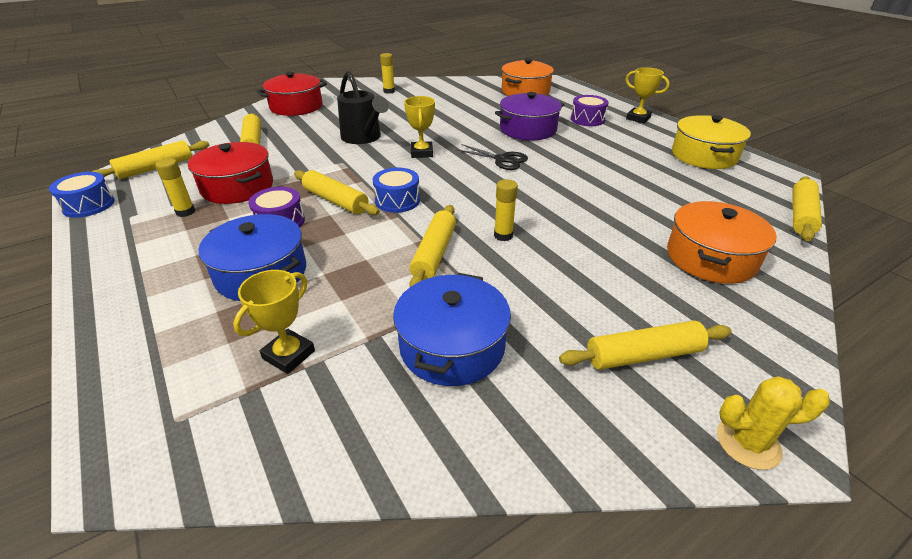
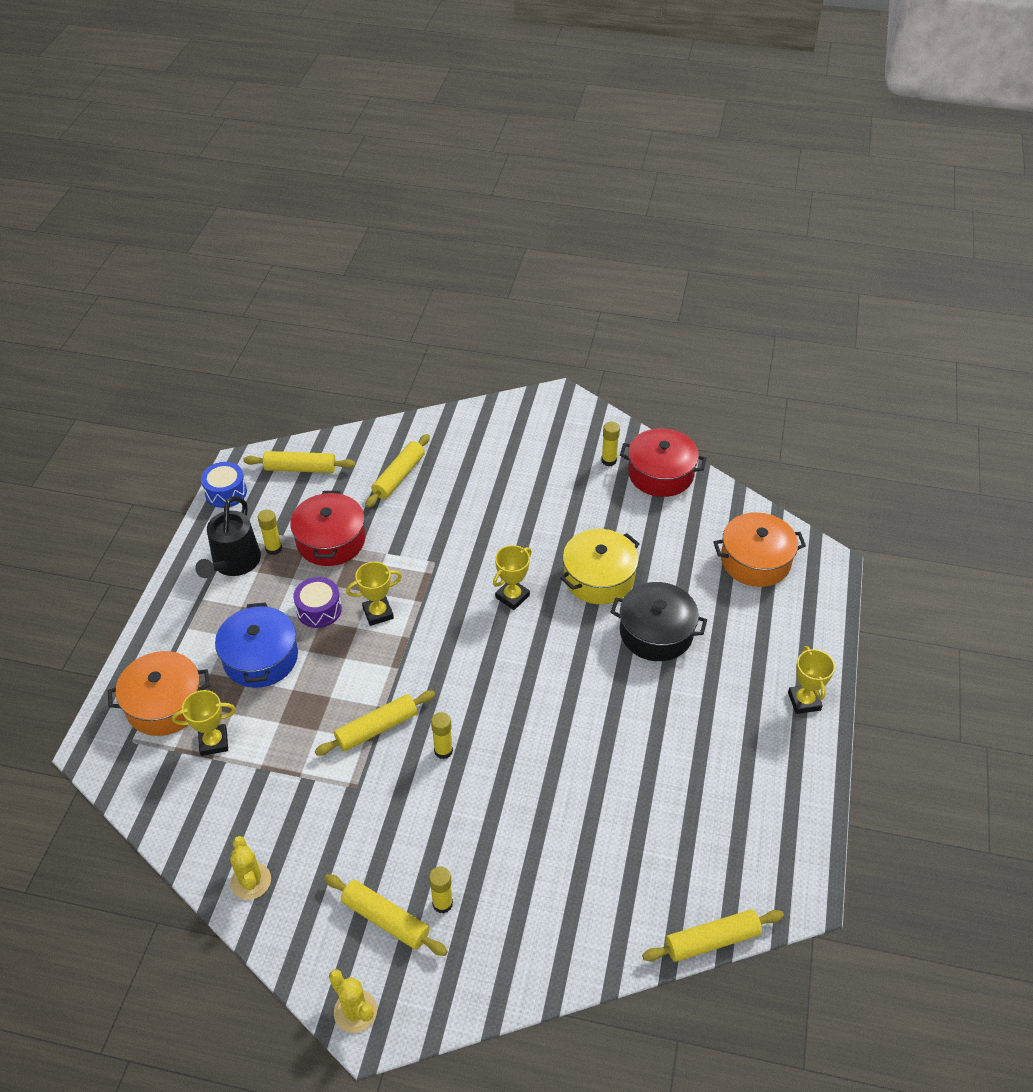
camera: 45 degrees right, 10 degrees up
(296, 107) = (490, 434): red pot -> red pot (660, 474)
(336, 201) = (378, 613): yellow rolling pin -> yellow trophy
(363, 138) = (491, 535): black watering can -> black watering can (234, 563)
(397, 200) = (419, 648): blue drum -> none
(452, 346) = (296, 813): blue pot -> none
(491, 430) = (251, 881): none -> yellow cactus
(502, 160) = (567, 660): black scissors -> none
(528, 129) = (656, 632): purple pot -> black pot
(587, 119) = (743, 661): purple drum -> none
(658, 312) = (442, 904): none -> yellow glue stick
(704, 155) = (767, 807): yellow pot -> yellow pot (599, 577)
(711, 258) = (555, 903): orange pot -> orange pot (165, 704)

